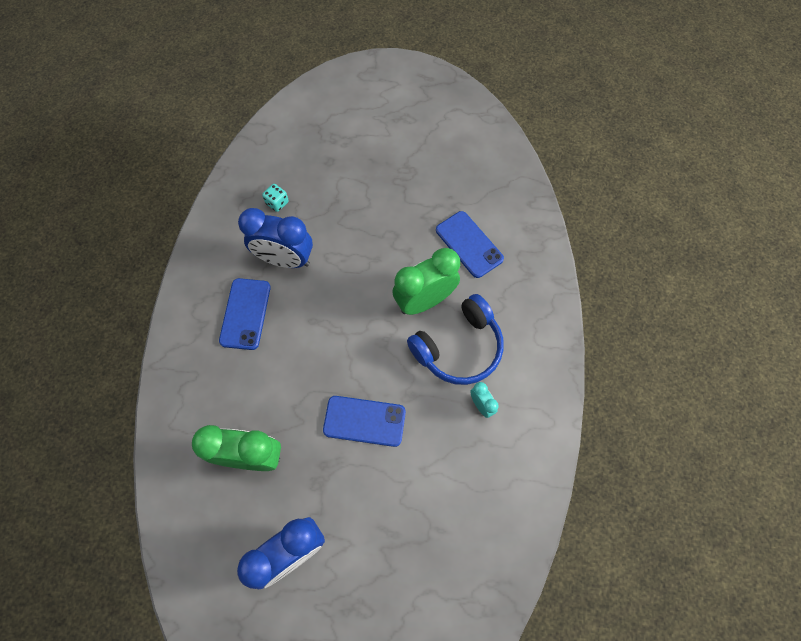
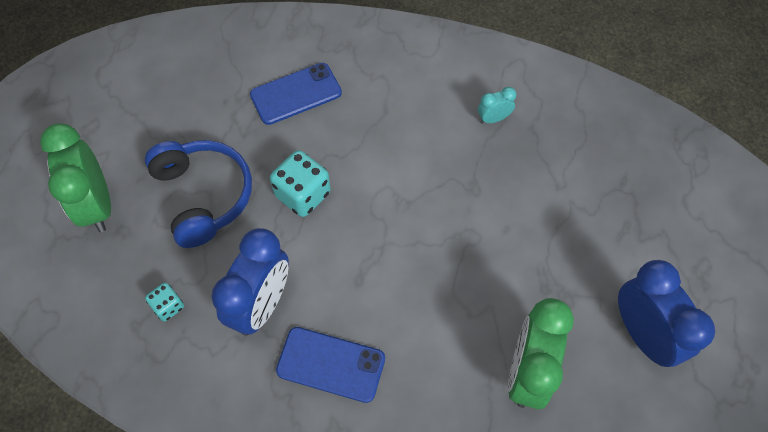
camera: 80 degrees left, 5 degrees down
(364, 421) = (497, 237): blue phone -> none
(378, 268) = (303, 194): none -> turquoise dice
(424, 301) = (358, 151): green clock -> green clock (97, 205)
(459, 348) = (423, 127): blue headphones -> blue headphones (204, 196)

